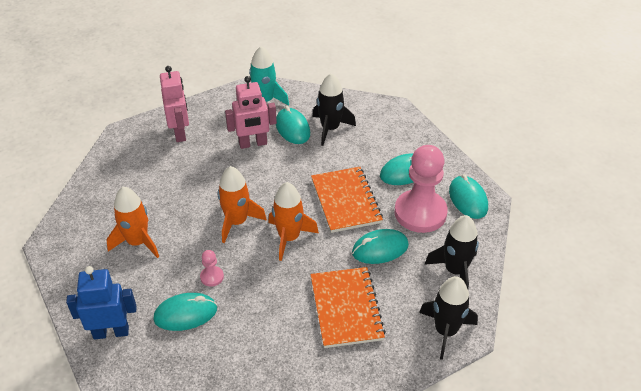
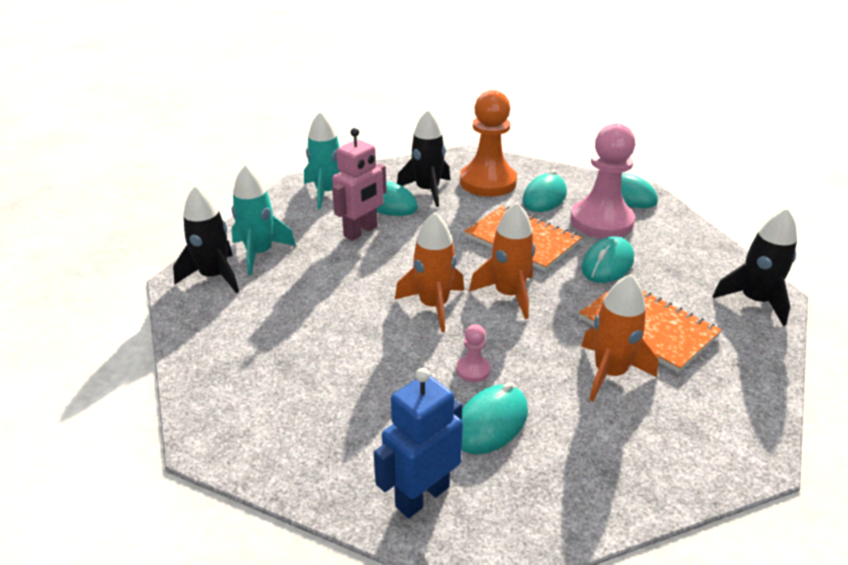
camera: 35 degrees left, 10 degrees down
(137, 242) = (336, 380): orange rocket -> orange rocket (609, 373)
(180, 133) = (259, 253): pink robot -> turquoise rocket
(380, 140) = (487, 182): none -> orange pawn
(455, 271) = (693, 251): black rocket -> black rocket (214, 276)

